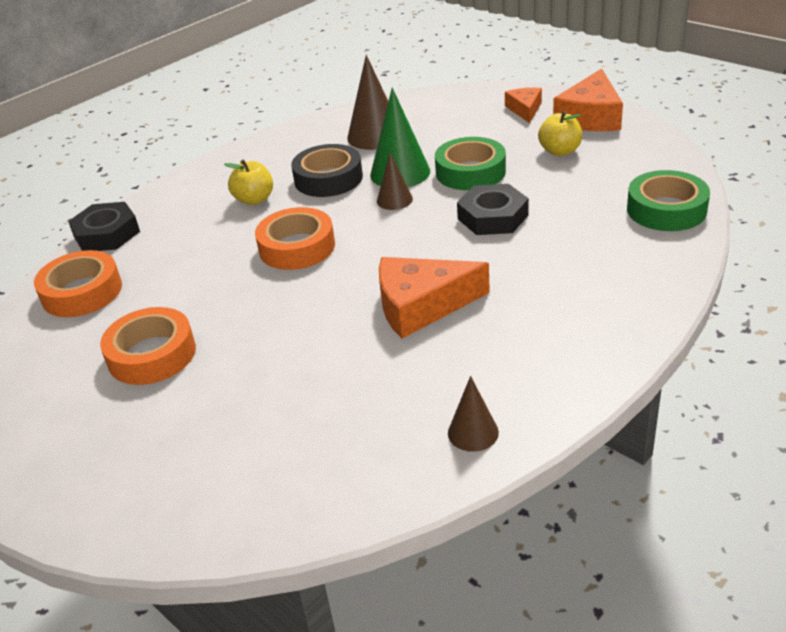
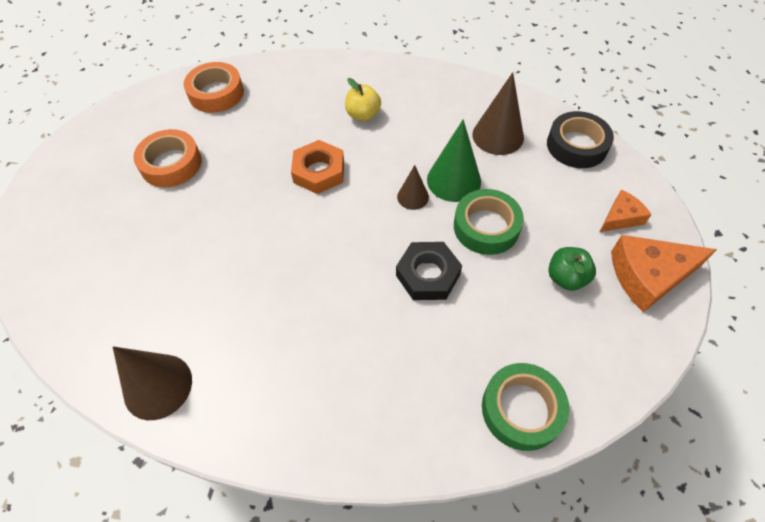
camera: 55 degrees right, 20 degrees up
(106, 234) = (281, 66): black nut -> none
(297, 247) = (319, 171): orange tape -> orange nut
(328, 179) = (416, 141): black tape -> black tape (576, 145)
(421, 306) = (285, 284): orange cheese -> none
(473, 432) = (158, 386): brown cone -> brown cone, size x1.75
(560, 151) = (566, 278): yellow apple -> green apple

